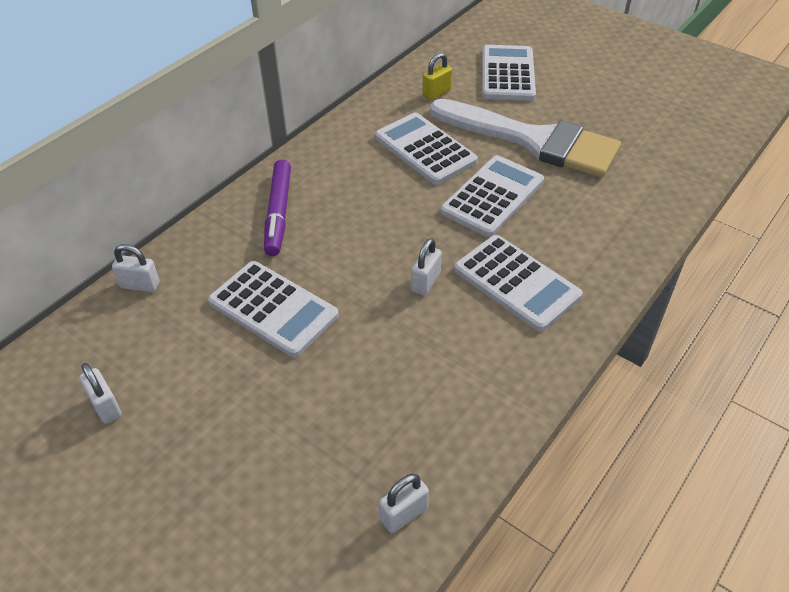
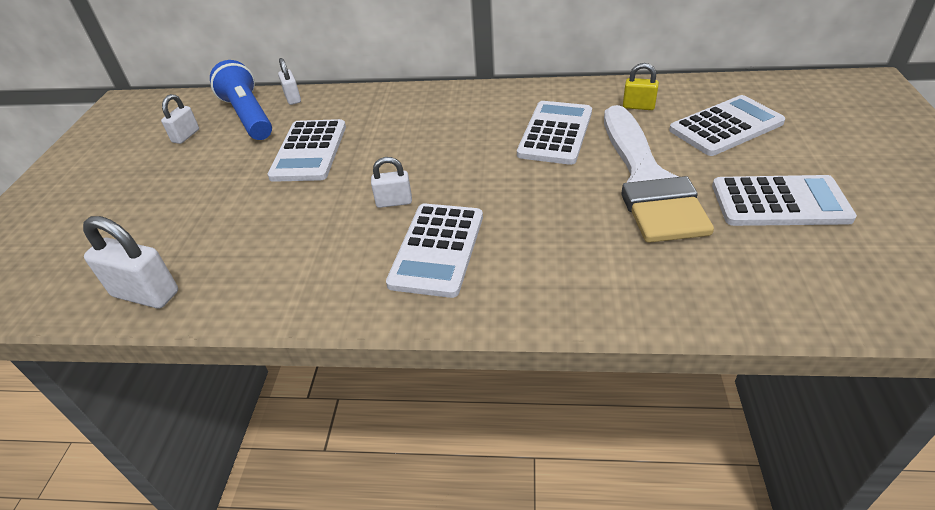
camera: 60 degrees right, 5 degrees down
(132, 335) = (248, 116): none -> blue flashlight
(278, 213) = (406, 110): purple marker -> none
(403, 514) = (146, 294): white padlock -> white padlock, size x1.64
(492, 196) = (537, 191): white calculator -> white calculator (779, 202)

